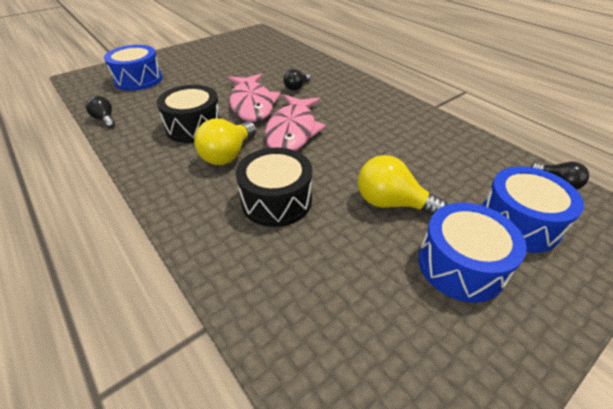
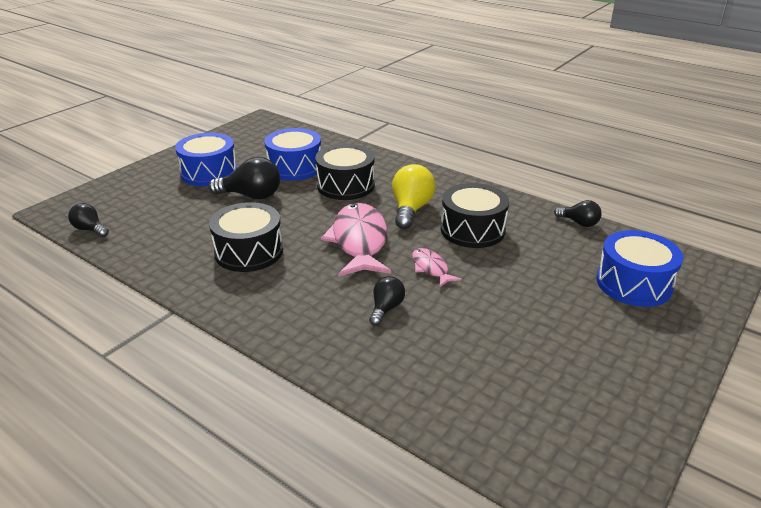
camera: 165 degrees right, 10 degrees down
(252, 104) = (431, 268): pink fish -> pink fish, size x0.49
(386, 135) = (249, 252): none -> black drum
(391, 203) = (251, 196): yellow light bulb -> black light bulb
(518, 222) = (152, 198): blue drum -> blue drum (295, 167)

